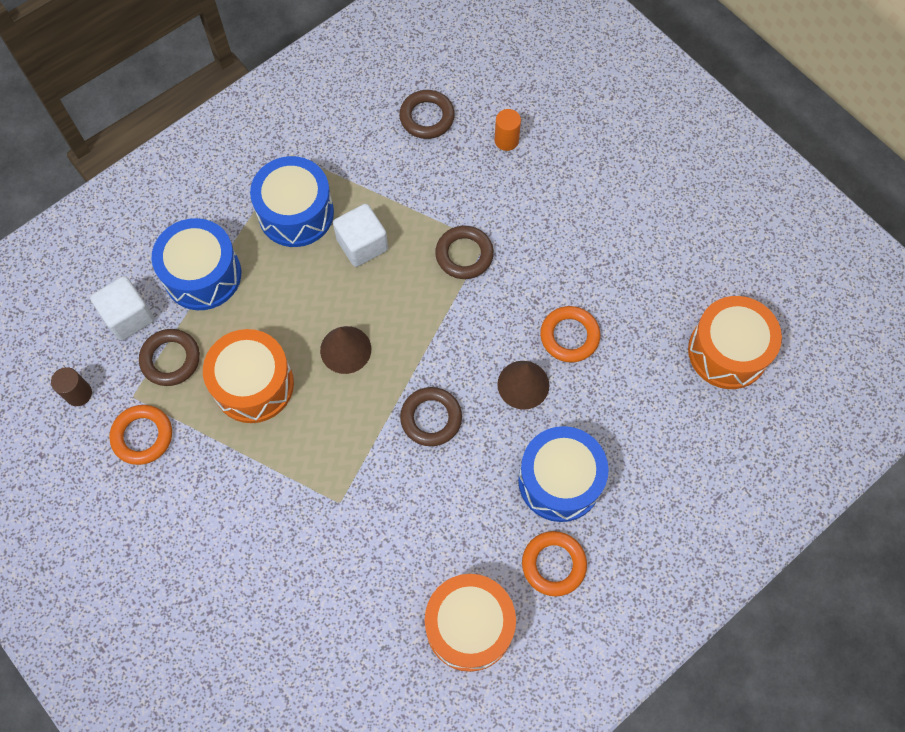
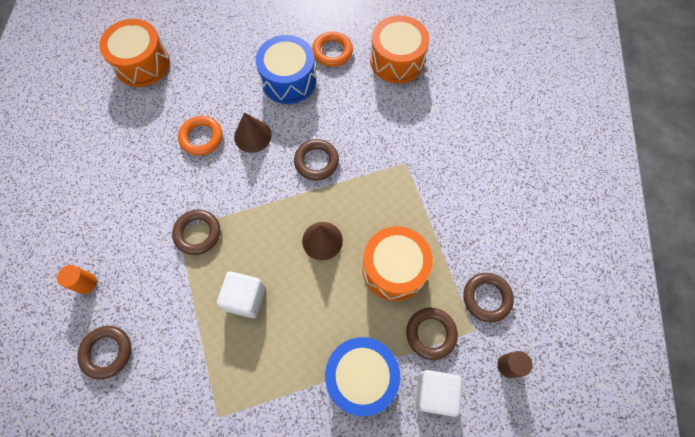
camera: 135 degrees left, 0 degrees up
(142, 436) = (486, 298): orange ring -> brown ring
(296, 213) = (261, 364): blue drum -> none

